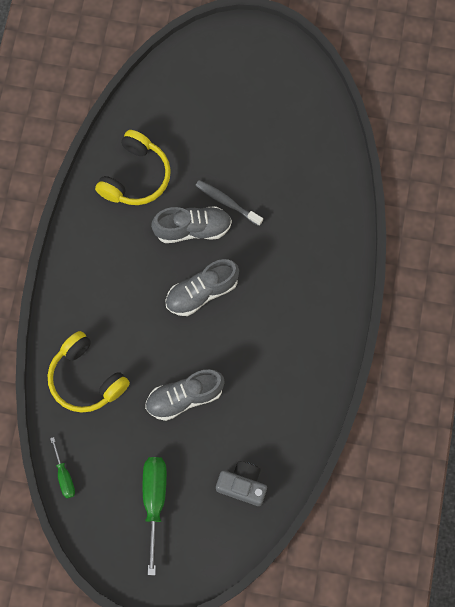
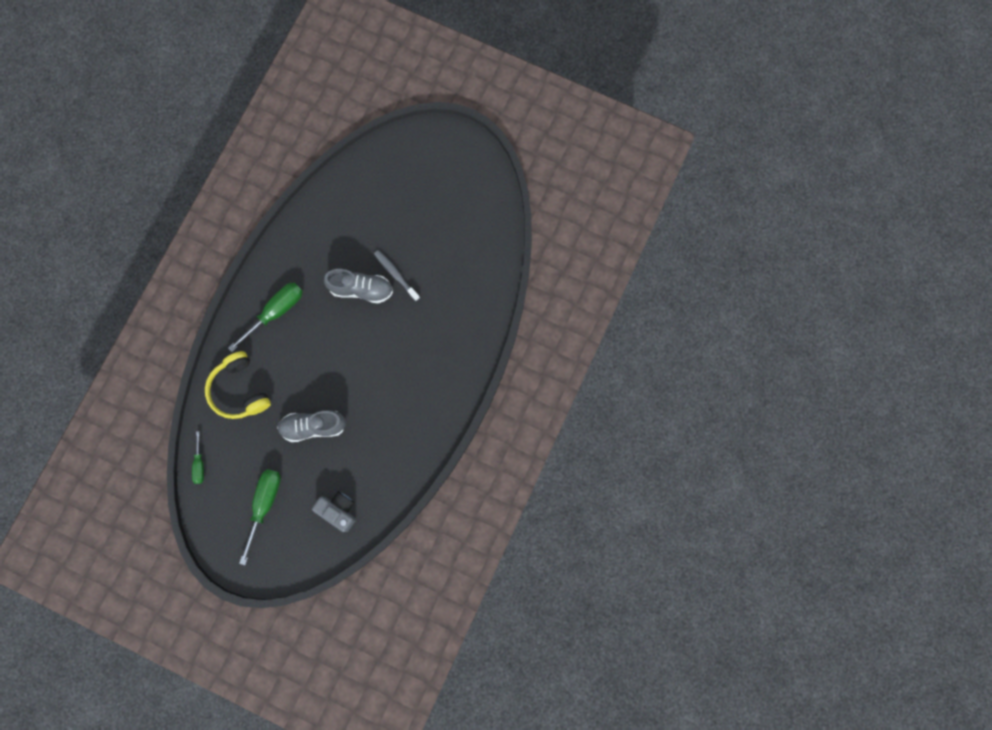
camera: 15 degrees right, 5 degrees up
(102, 279) = (276, 312): none -> green screwdriver
(136, 176) = (328, 234): yellow headphones -> none
(202, 292) = (353, 344): grey shoe -> none

